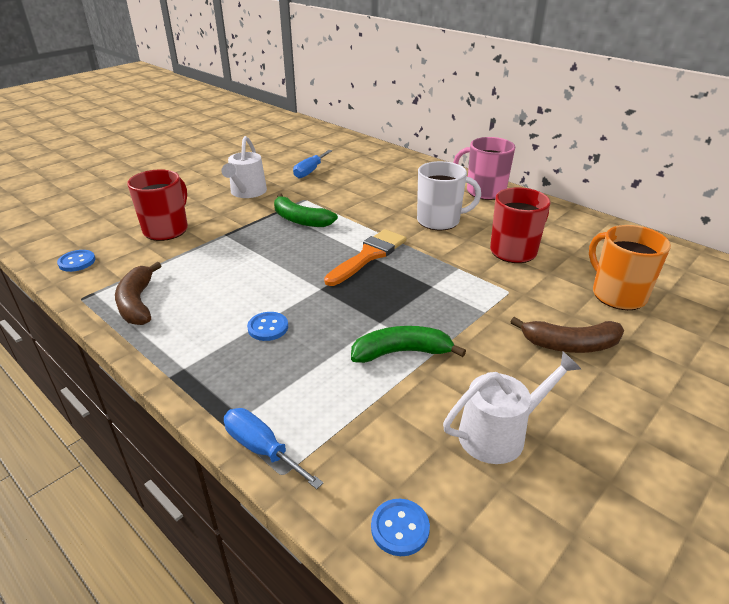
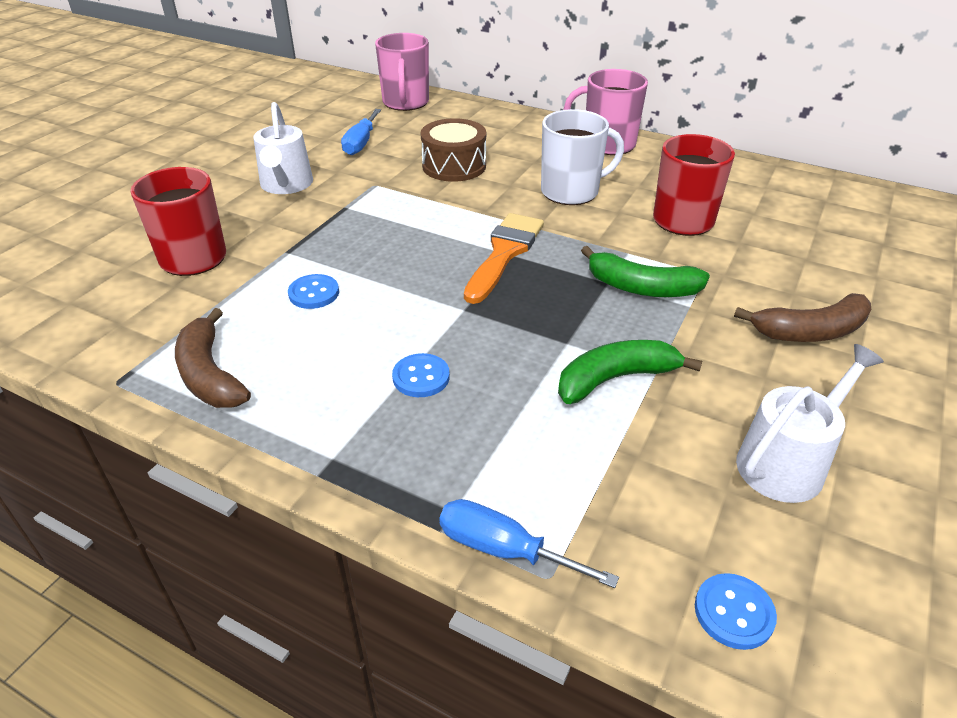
camera: 15 degrees left, 5 degrees up
(77, 262) = (78, 327): blue button -> blue button (314, 293)
(300, 220) = (384, 215): green banana -> green banana (641, 287)
(354, 148) = (405, 103): none -> pink mug
(365, 193) = (454, 166): none -> brown drum
(617, 294) = (830, 258): orange mug -> none

